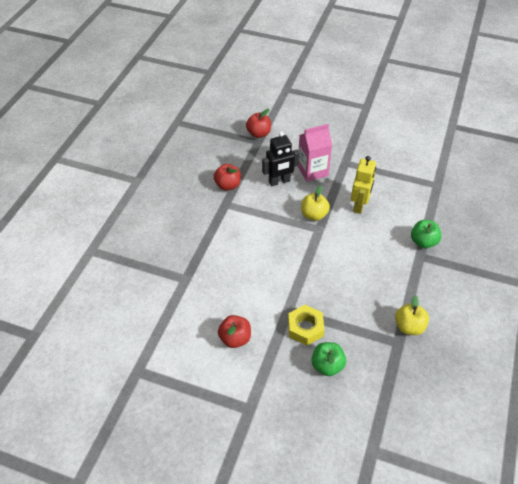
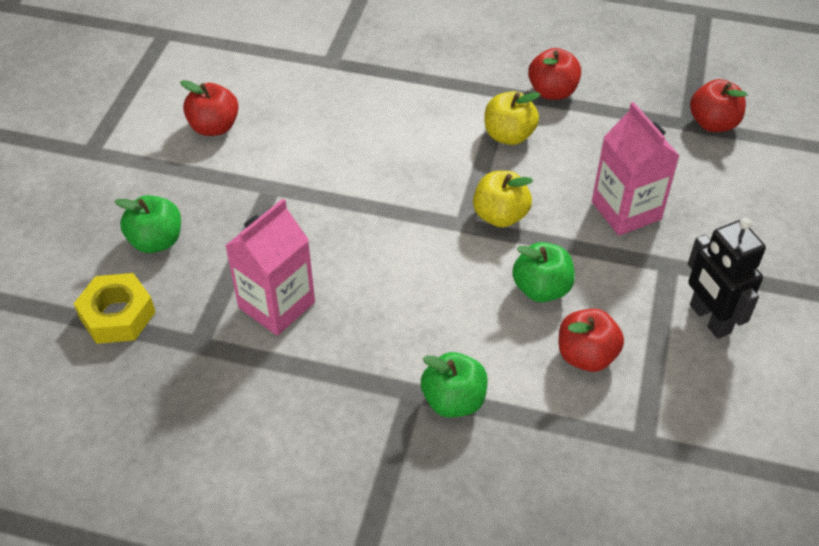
camera: 85 degrees right, 0 degrees up
(279, 181) = (581, 161): black robot -> black robot (709, 319)
(305, 328) = (232, 211): yellow nut -> yellow nut (117, 315)
(359, 205) = (541, 289): yellow robot -> green apple
(372, 307) = (276, 305): none -> pink carton
(396, 196) = (586, 356): none -> red apple
(409, 327) = (232, 362): yellow apple -> yellow apple (509, 135)

